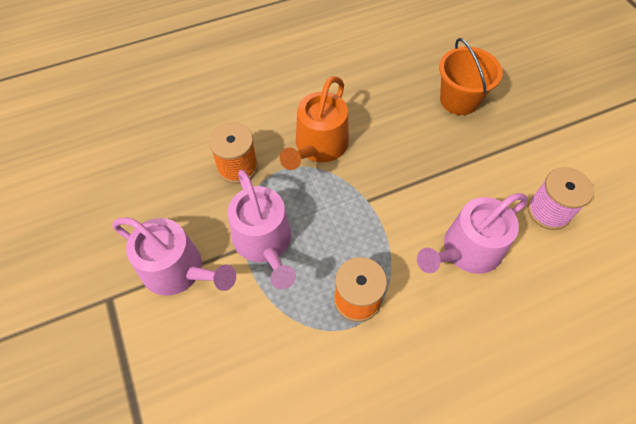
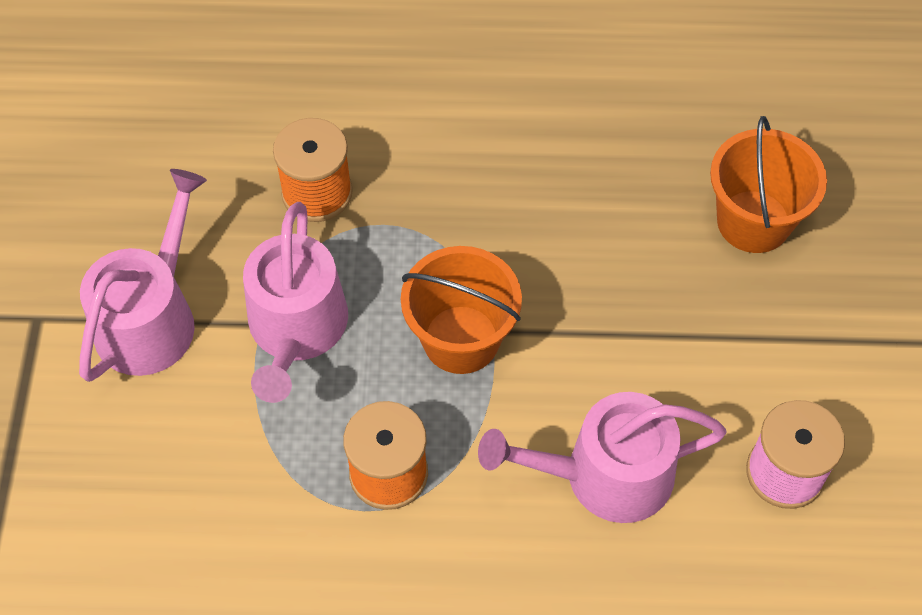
camera: 25 degrees right, 0 degrees up
(178, 270) = (151, 318): pink watering can -> pink watering can turned 120 degrees counterclockwise
(319, 146) = (464, 209): orange watering can -> none
(354, 212) = (461, 339): none -> orange bucket

